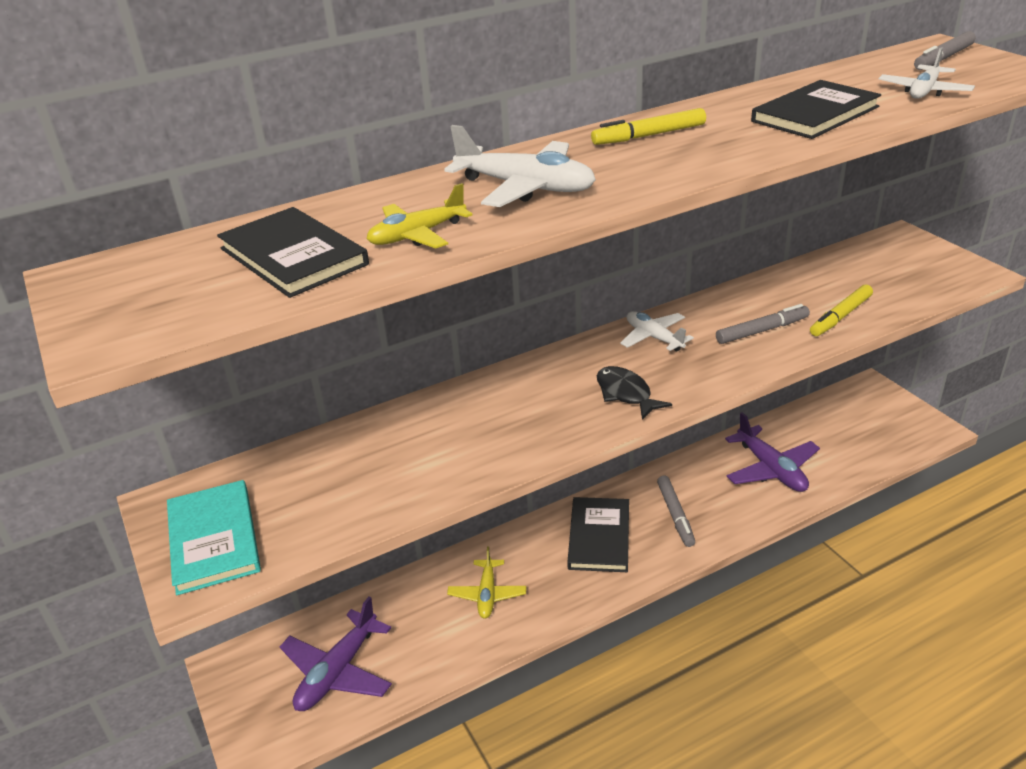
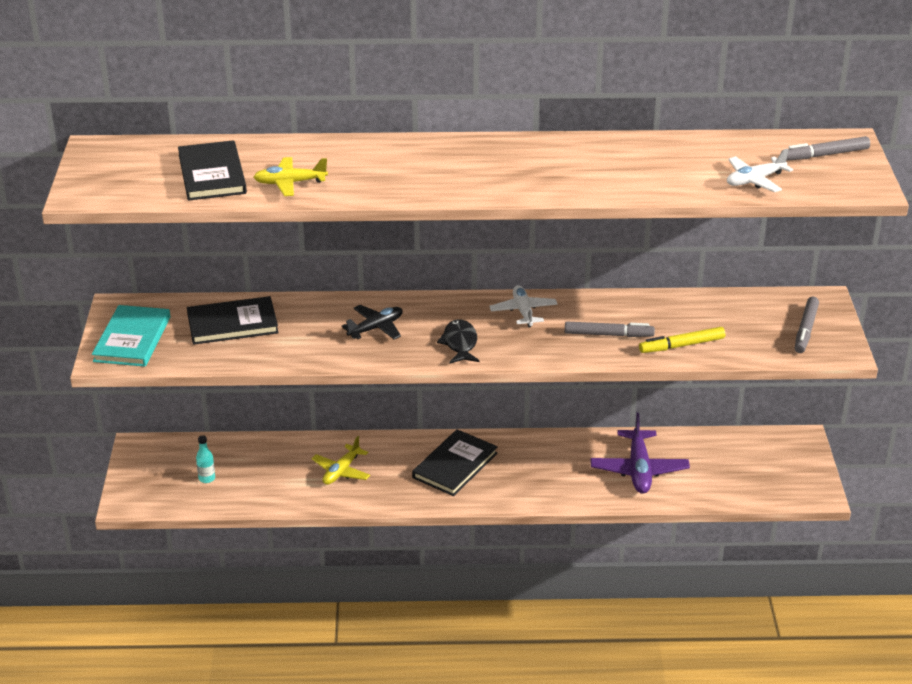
camera: 25 degrees right, 0 degrees up
(338, 671) = (207, 478): purple plane -> turquoise bottle
(516, 411) = (376, 328): none -> black plane
(525, 187) = (386, 170): white plane -> none
(649, 135) = (512, 155): yellow marker -> none
(675, 515) = (527, 473): grey marker -> grey marker (805, 330)
(815, 114) = (646, 174): black book -> black book (232, 324)

